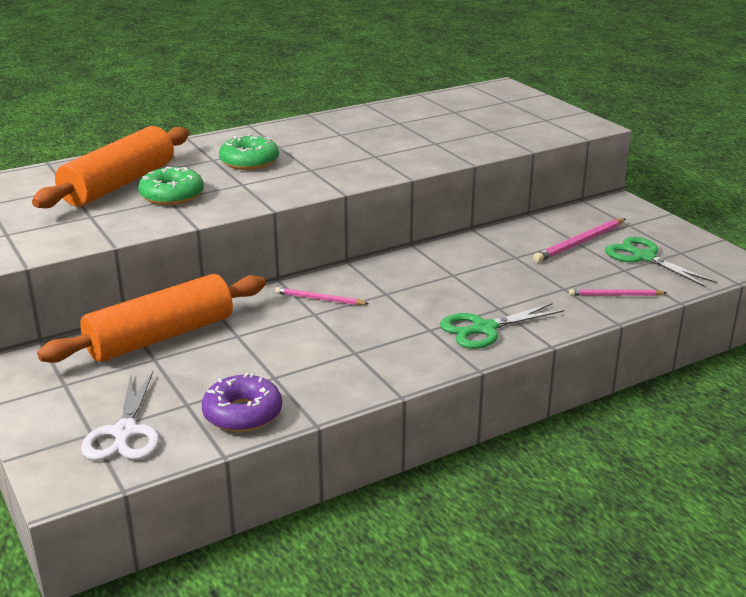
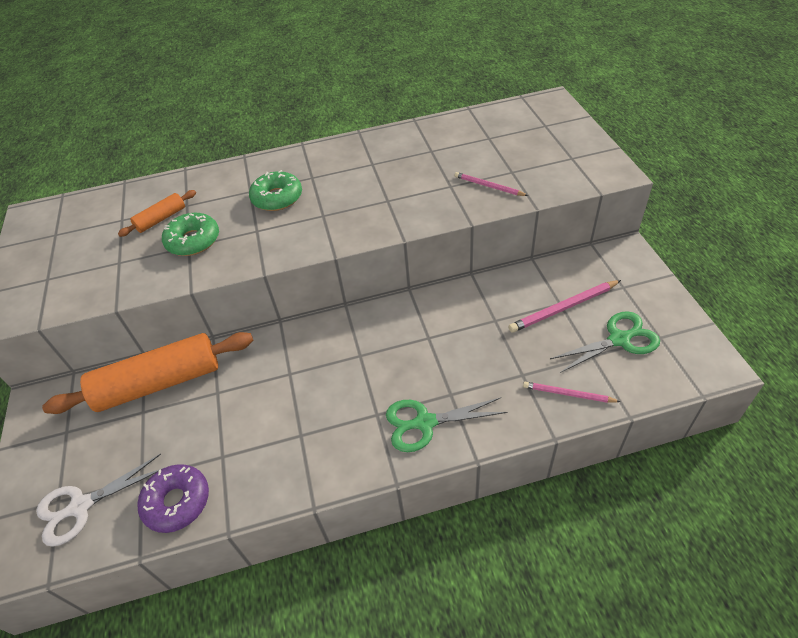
camera: 20 degrees right, 20 degrees up
(119, 184) = (161, 219): orange rolling pin -> orange rolling pin, size x0.47
(125, 432) = (81, 506): white scissors -> white scissors turned 45 degrees clockwise
(319, 299) = (301, 354): pink pencil -> pink pencil (488, 186)
(644, 257) = (619, 339): green scissors -> green scissors turned 90 degrees clockwise

